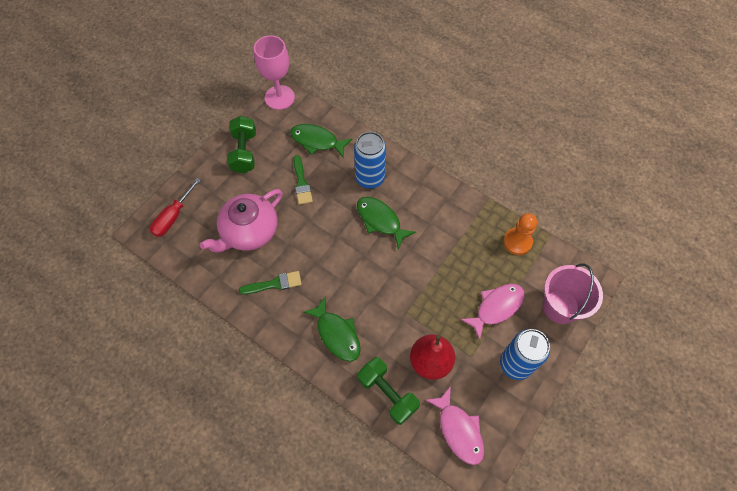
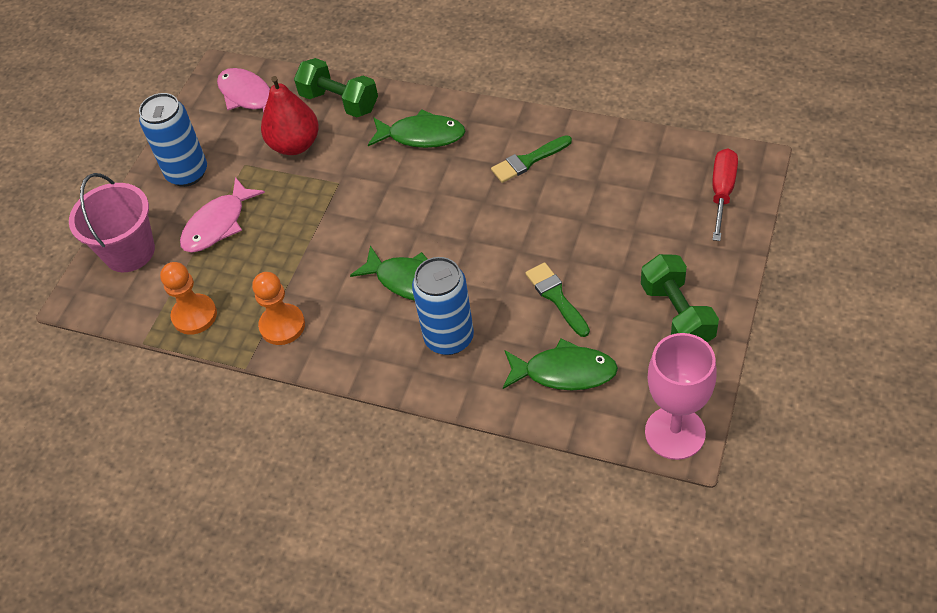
camera: 170 degrees right, 10 degrees down
(249, 231) = (599, 208): pink teapot -> none
(336, 334) = (421, 136): green fish -> green fish turned 150 degrees clockwise
(463, 217) = (282, 325): none -> orange pawn

